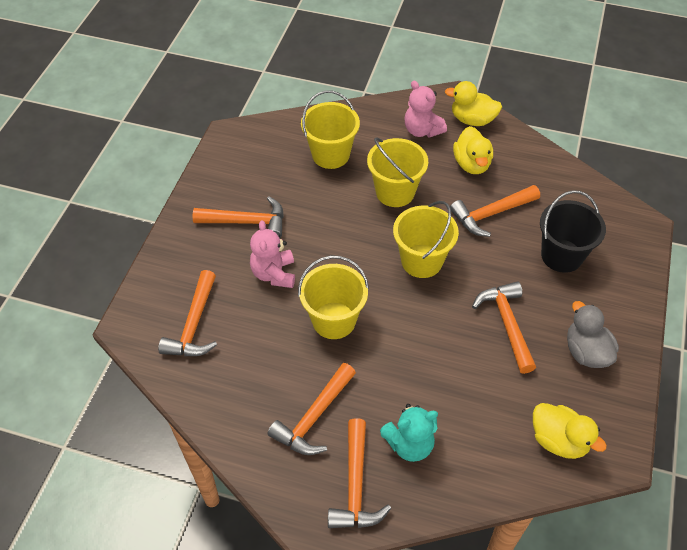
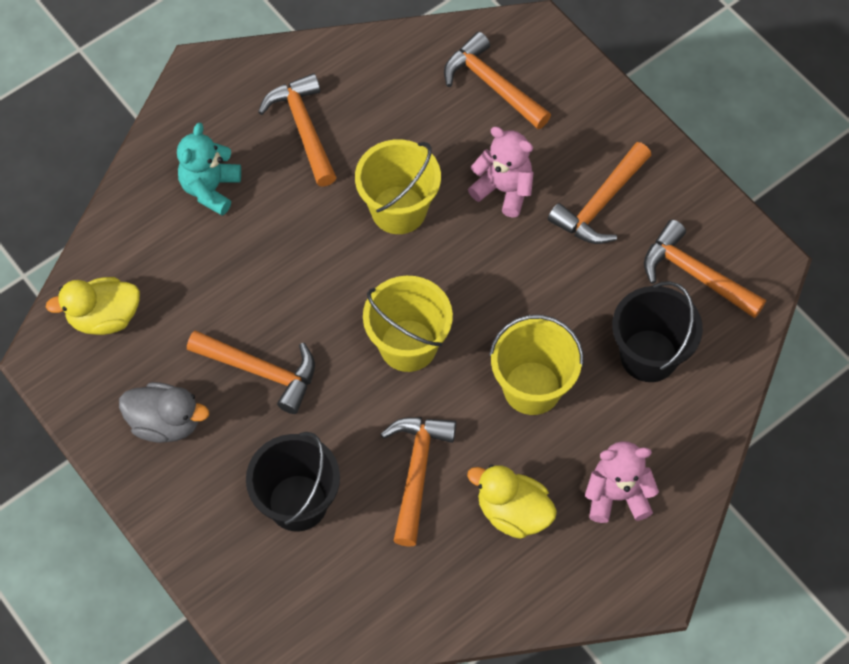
camera: 125 degrees right, 10 degrees up
(330, 155) = (649, 356): yellow bucket -> black bucket
(356, 486) = (210, 121): orange hammer -> orange hammer (694, 274)
(472, 120) = (592, 576): yellow duck -> none

